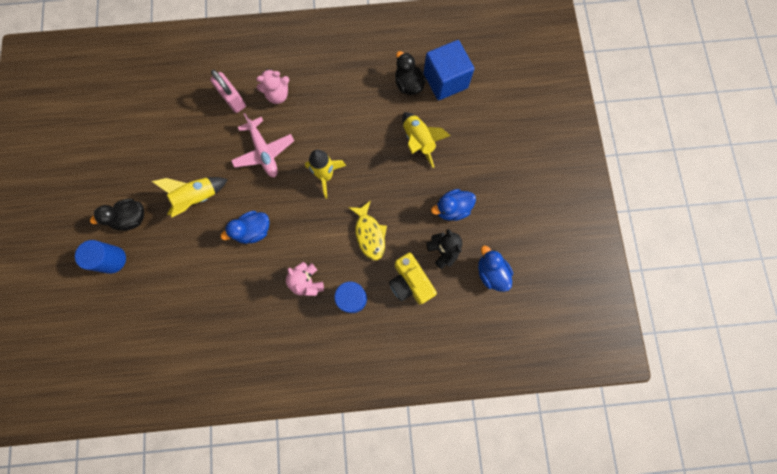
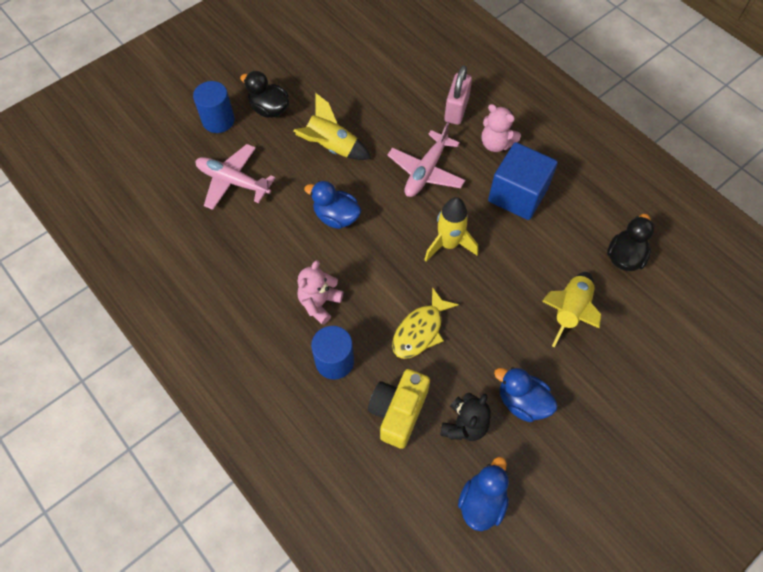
camera: 55 degrees right, 15 degrees down
(173, 280) = (233, 181): none -> pink plane
(445, 81) = (666, 292): blue cube -> blue cube (517, 195)

